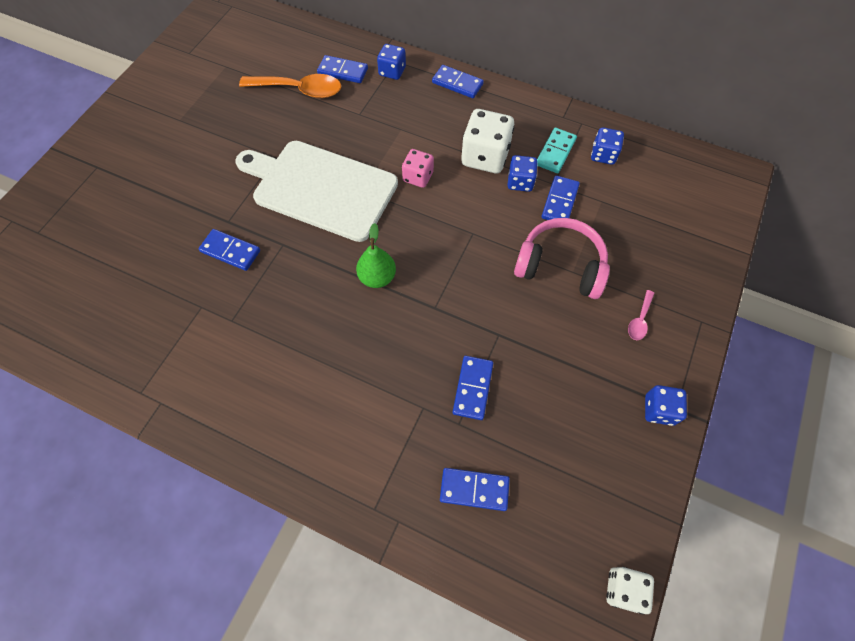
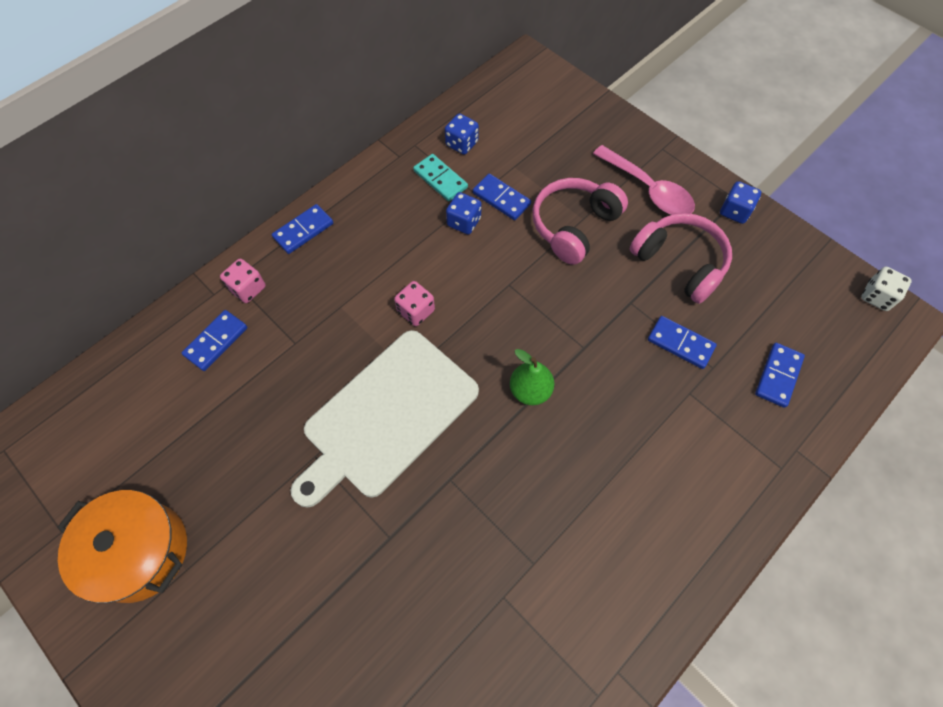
camera: 70 degrees left, 0 degrees up
(185, 93) = (140, 551): none -> orange pot
(230, 251) = (436, 544): blue domino -> none
(299, 90) = (218, 400): orange spoon -> none
(392, 71) = (248, 288): blue dice -> pink dice
(485, 157) = (418, 240): white dice -> none
(565, 368) = (680, 263): none -> pink headphones
(639, 320) = (648, 190): pink spoon -> pink spoon, size x2.09

